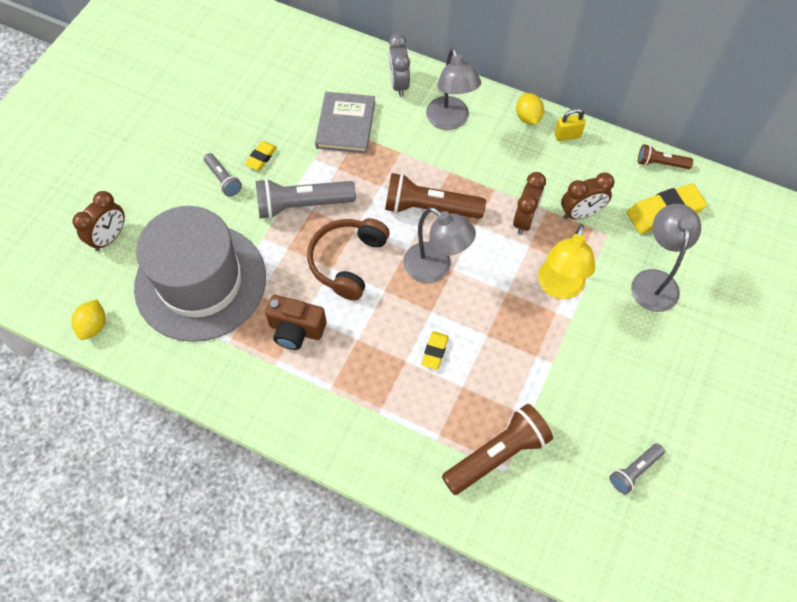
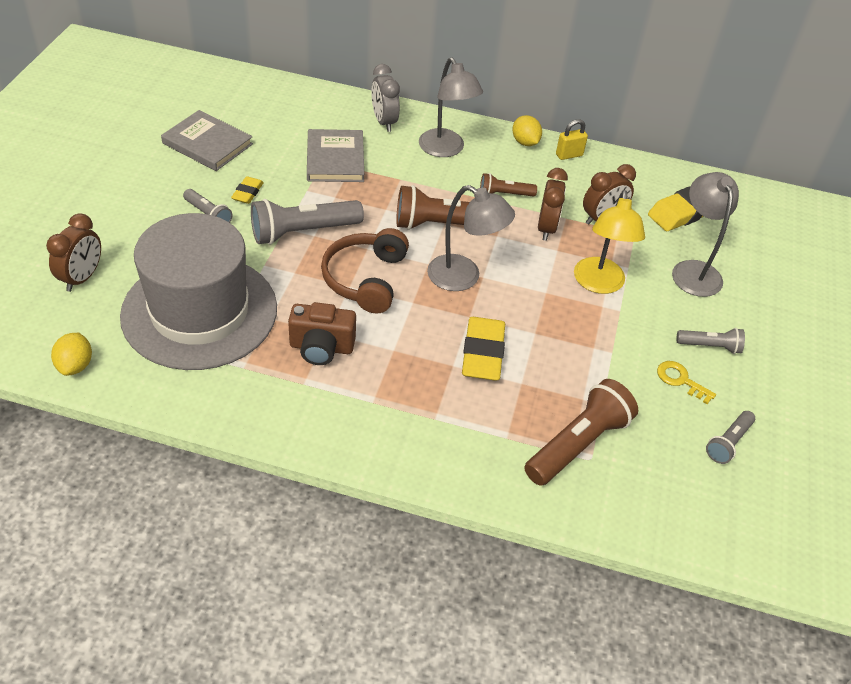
camera: 15 degrees left, 15 degrees down
(235, 99) = (207, 144): none -> grey book
(434, 351) = (483, 353): yellow eraser -> yellow eraser, size x1.88
(608, 400) = (680, 380): none -> yellow key
(646, 367) = (709, 346): none -> grey flashlight
(660, 163) = (668, 172): brown flashlight -> brown flashlight (504, 194)

